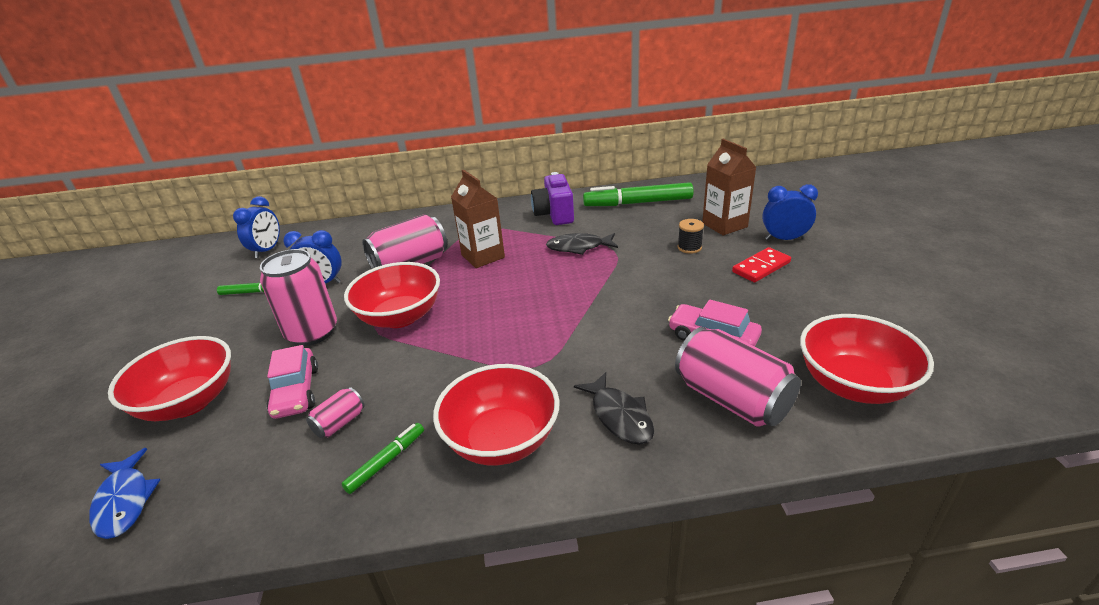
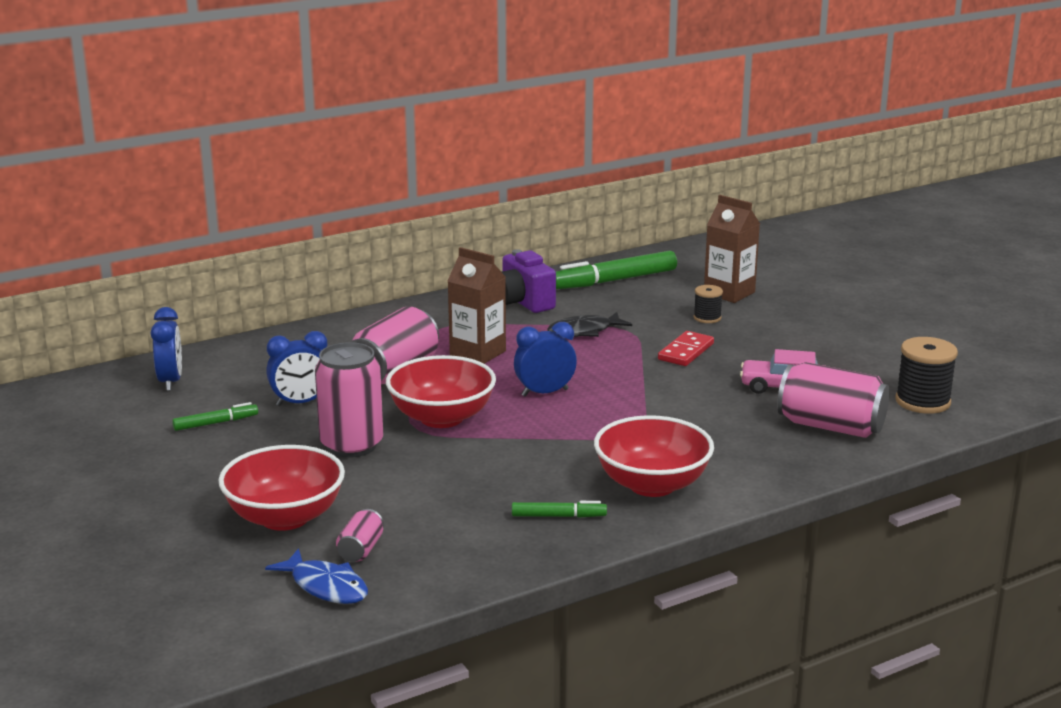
camera: 25 degrees left, 10 degrees down
(296, 392) = (400, 490): pink car -> none
(340, 423) = (479, 502): pink can -> pink can (361, 550)
(386, 461) = (558, 516): green marker -> green marker turned 75 degrees clockwise
(619, 416) = (743, 453): black fish -> none
(761, 267) = (792, 327): red domino -> red domino (686, 352)
(784, 239) = (799, 299): blue clock -> blue clock (545, 393)
(853, 384) = (922, 402): red bowl -> black spool

